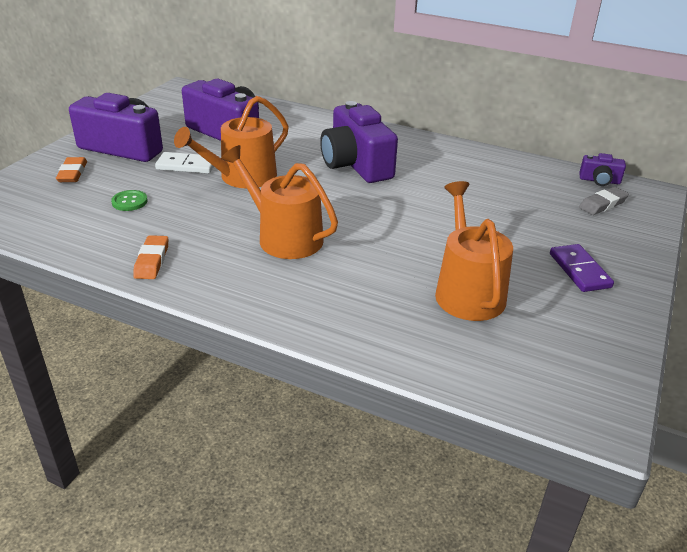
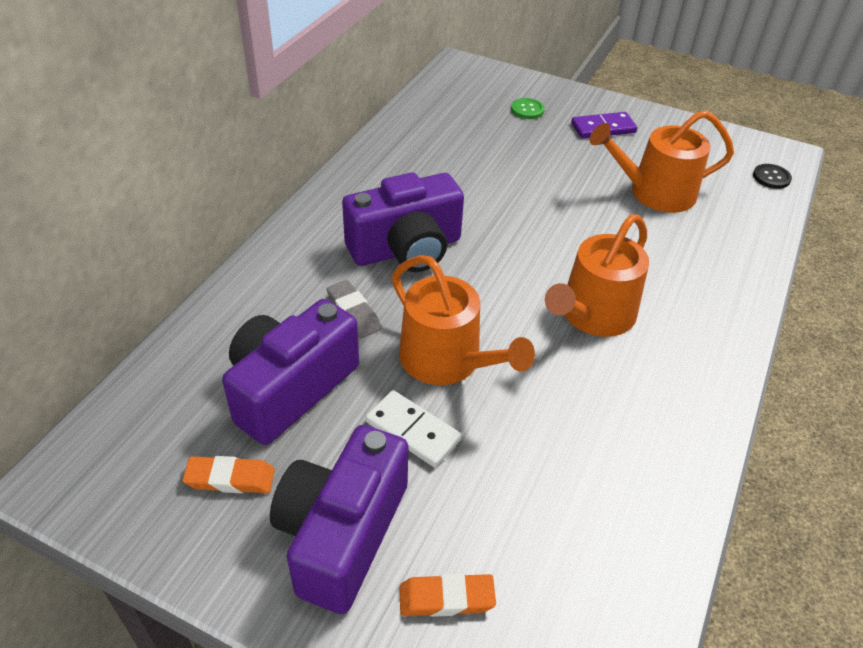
camera: 90 degrees left, 10 degrees up
(129, 202) = (534, 489): green button -> green button (527, 110)
(152, 261) = (676, 437): orange eraser -> orange eraser (230, 478)
(186, 166) = (413, 430): white domino -> white domino turned 60 degrees counterclockwise
(534, 392) = (771, 177): none -> black button
(599, 181) = (438, 87): purple camera -> none
(602, 204) = (486, 94): grey eraser -> grey eraser (353, 312)

